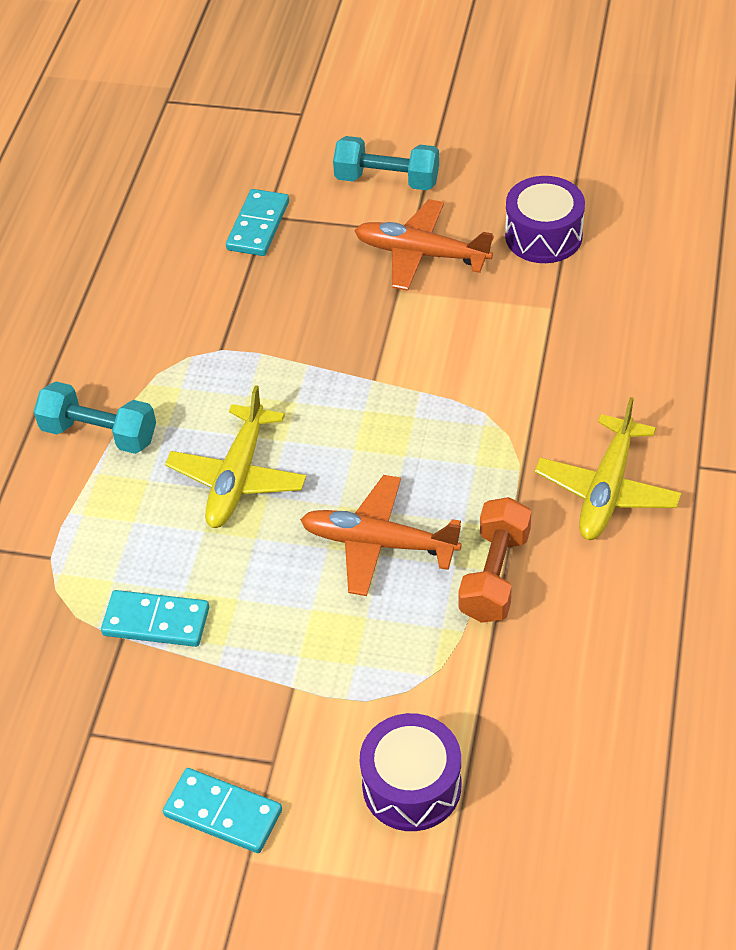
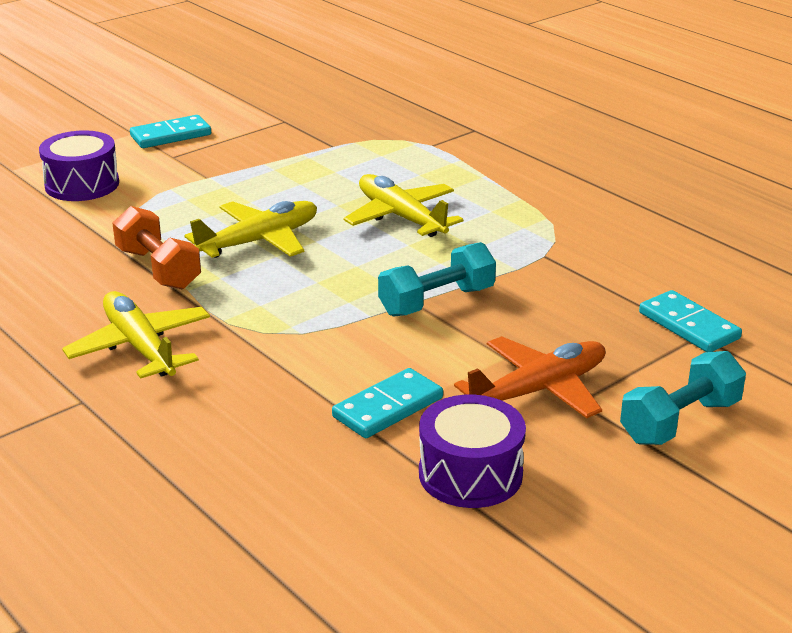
camera: 125 degrees right, 20 degrees down
(99, 433) = (519, 188): turquoise dumbbell -> turquoise dumbbell (437, 301)
(156, 622) = (327, 157): turquoise domino -> turquoise domino (388, 407)
(379, 543) = (258, 241): orange plane -> yellow plane

